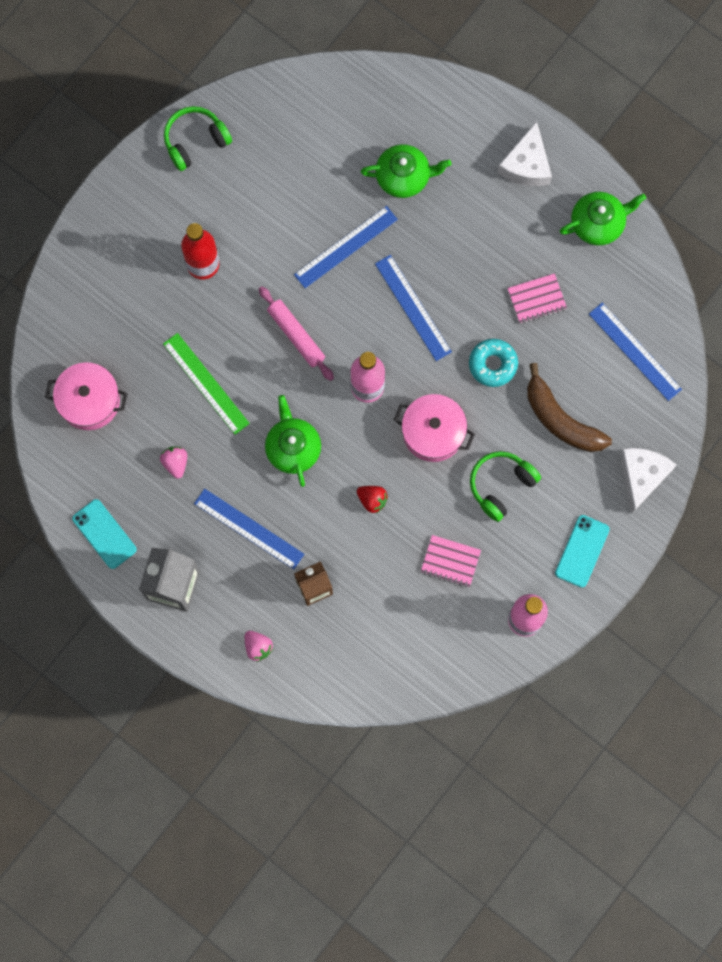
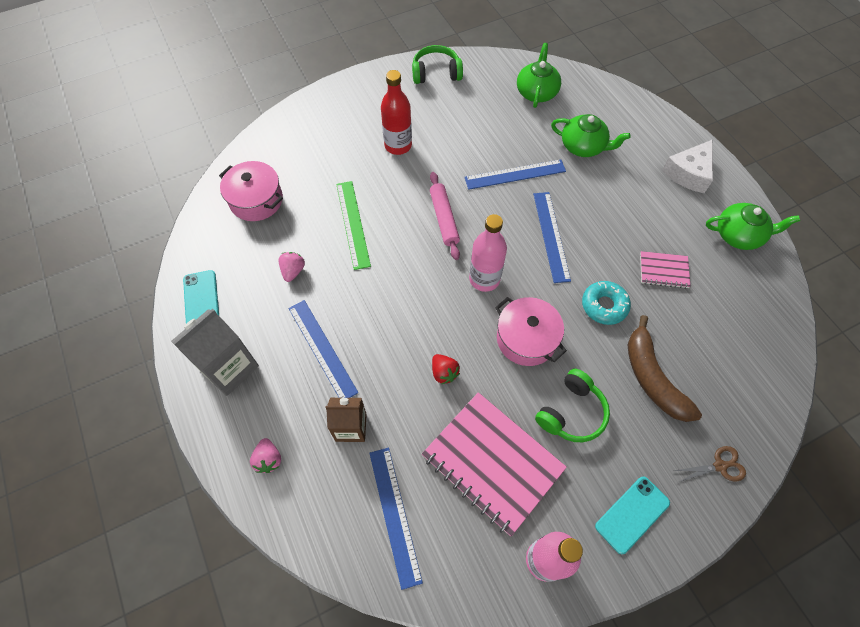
camera: 25 degrees right, 15 degrees down
(293, 448) = (396, 300): green teapot -> green teapot (536, 92)
(450, 561) = (492, 462): pink notebook -> pink notebook, size x2.08
(501, 485) = (571, 412): green headphones -> green headphones turned 150 degrees clockwise
(635, 351) = (744, 348): blue ruler -> blue ruler (394, 515)
(642, 476) = (720, 466): white cheese -> brown scissors

